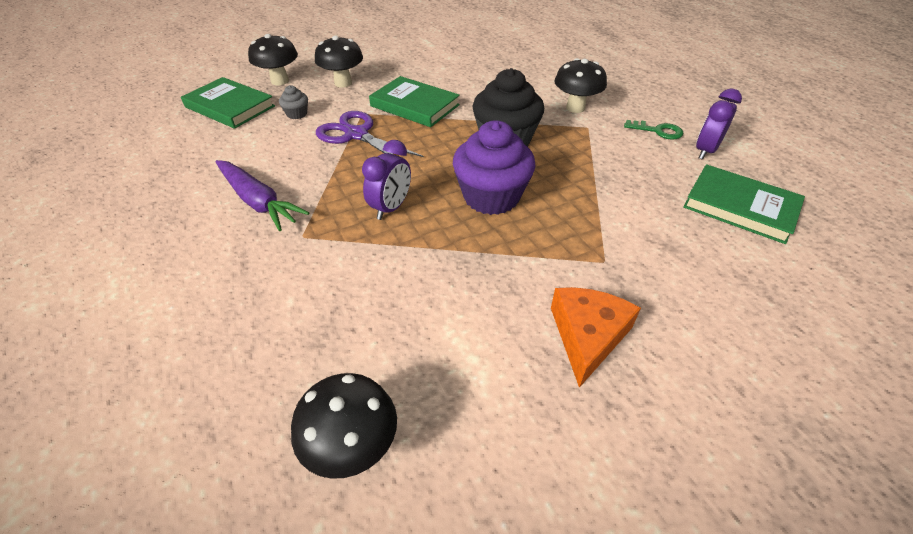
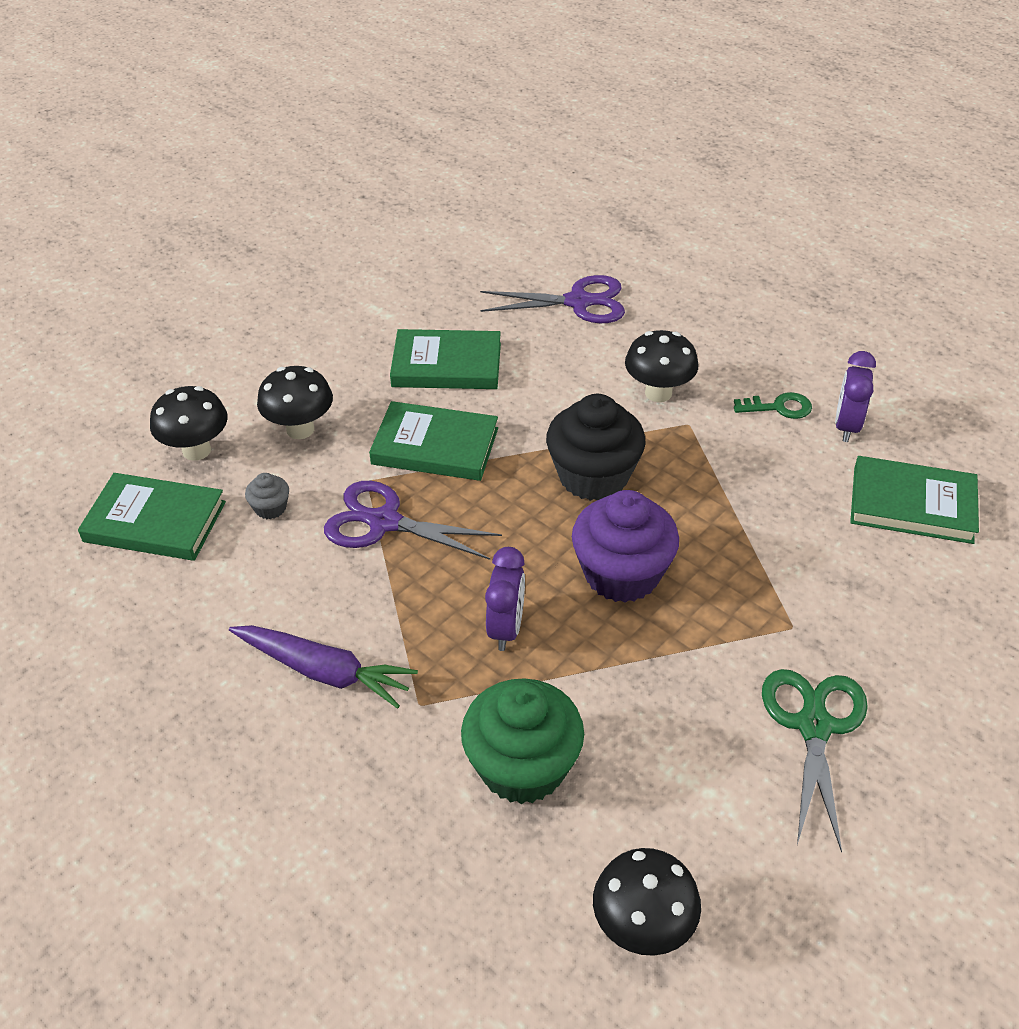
camera: 20 degrees left, 0 degrees up
(342, 295) = (522, 767): none -> green cupcake
(449, 71) = (446, 365): none -> green book
(549, 58) = (578, 302): none -> purple scissors
(587, 336) = (814, 726): orange cheese -> green scissors

